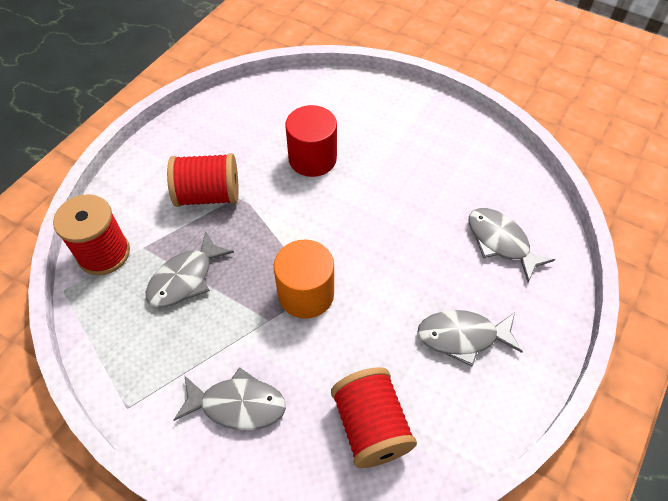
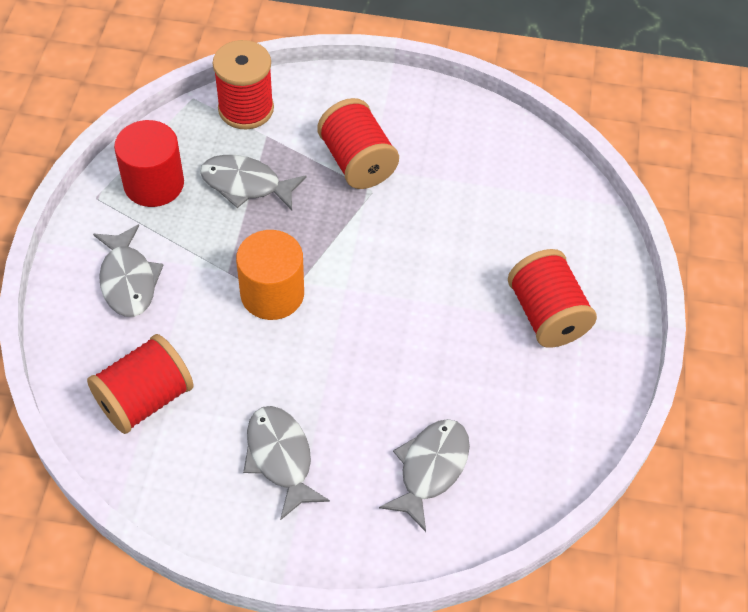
camera: 65 degrees right, 0 degrees up
(312, 158) = (458, 237): red cylinder -> red cylinder (154, 184)
(400, 135) = (546, 315): none -> red spool

